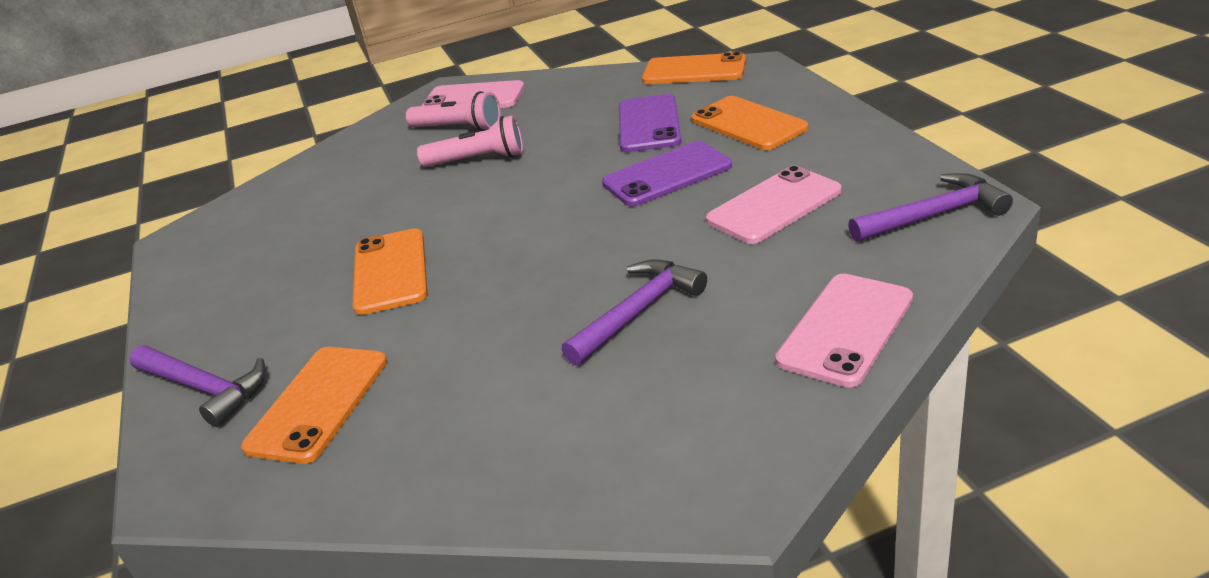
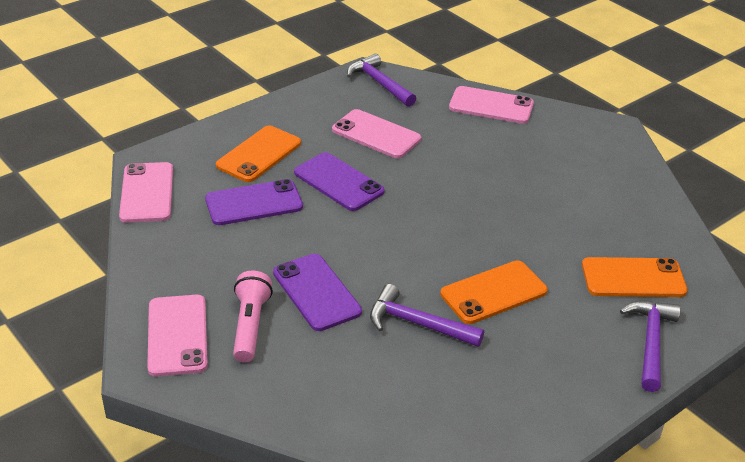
camera: 115 degrees left, 5 degrees up
(478, 160) = (316, 292): pink flashlight -> purple phone
(638, 312) = (500, 171): purple hammer -> purple hammer (417, 324)
(694, 70) = (147, 193): orange phone -> pink phone

